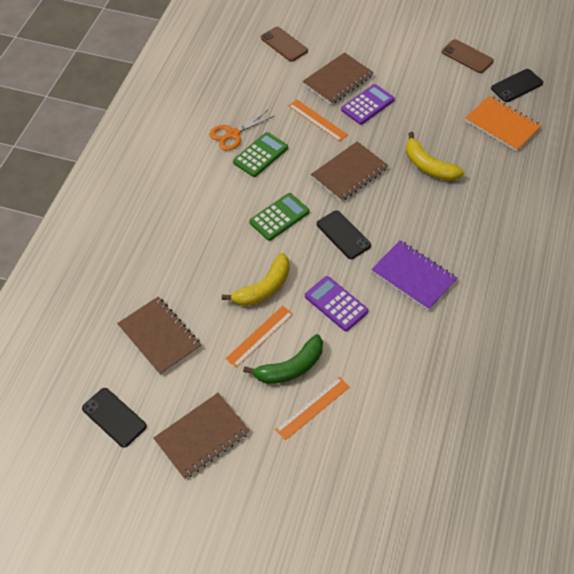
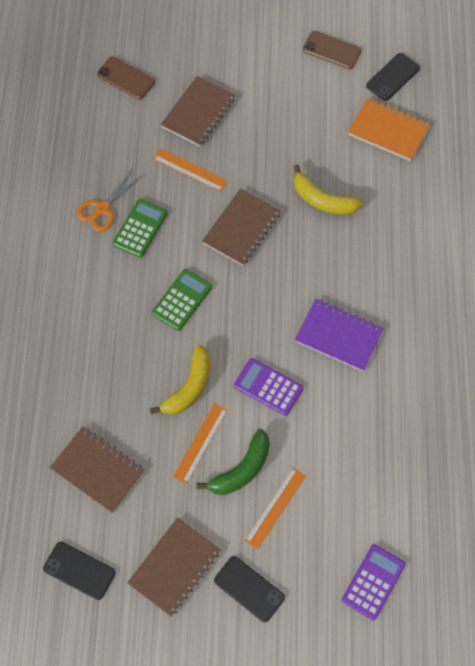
camera: 15 degrees left, 10 degrees up
(343, 235) = (255, 305): black phone -> black phone (249, 589)
(367, 105) = (239, 138): purple calculator -> purple calculator (373, 582)

